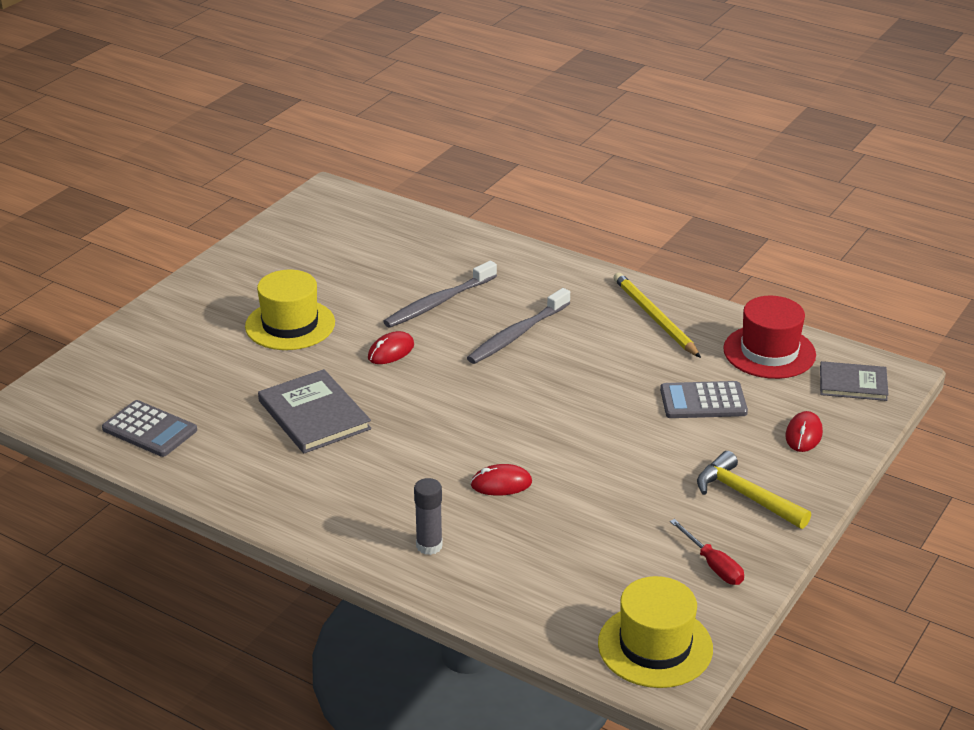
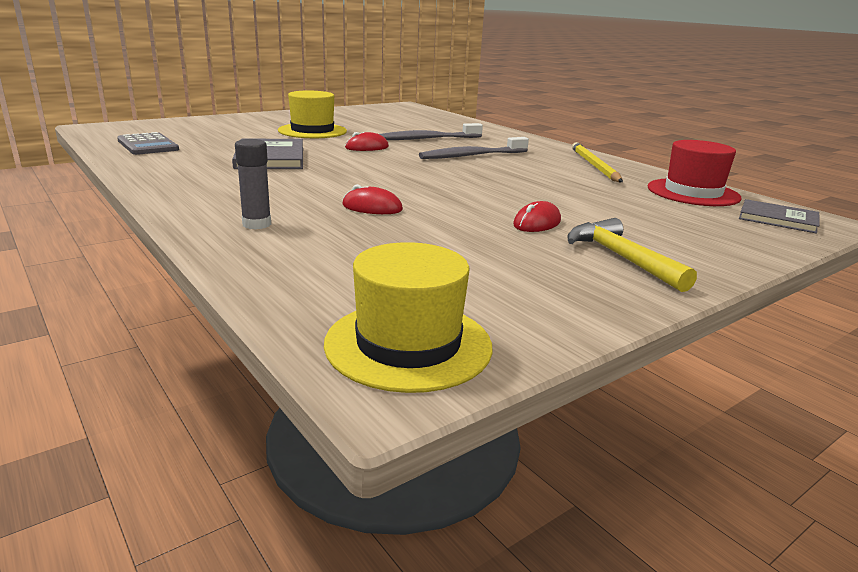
camera: 20 degrees right, 10 degrees down
(703, 401) = (611, 203): grey calculator -> none
(713, 565) = (546, 296): red screwdriver -> none
(803, 435) = (710, 235): red mouse -> red mouse (537, 223)

